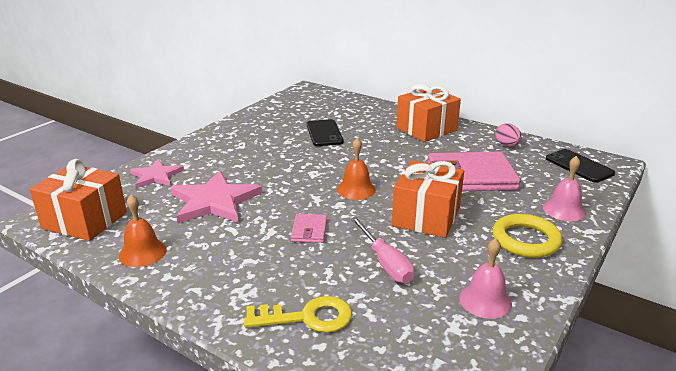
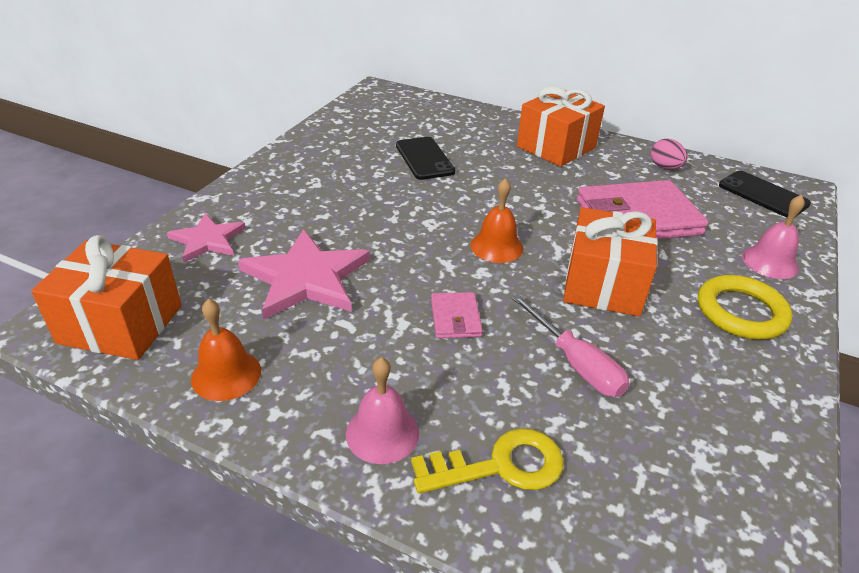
camera: 10 degrees left, 10 degrees up
(485, 300) = (725, 413): pink bell -> pink bell (382, 433)

